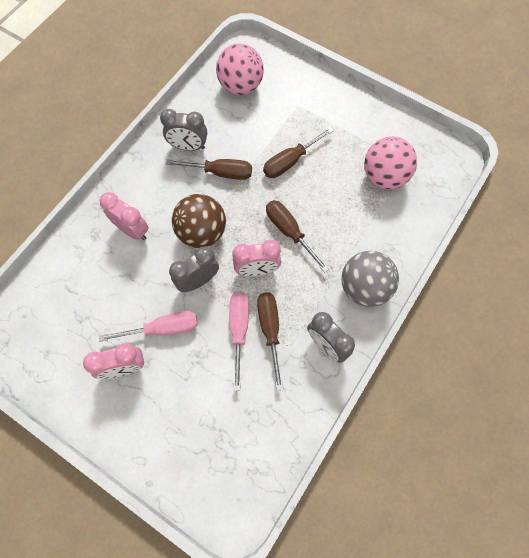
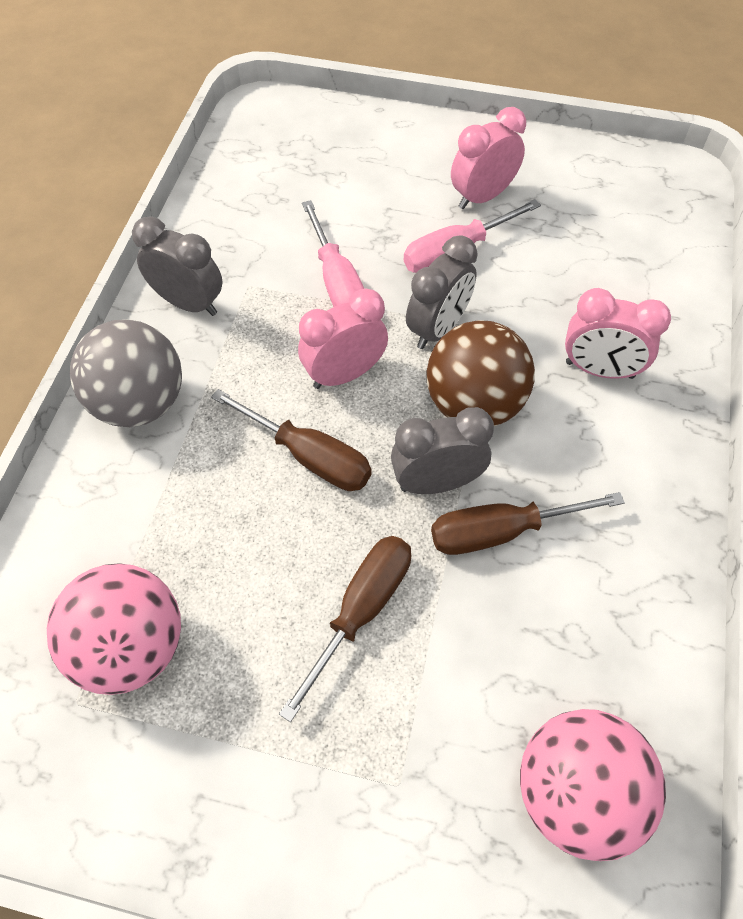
camera: 160 degrees right, 10 degrees down
(188, 146) = (602, 568): grey clock -> grey clock (437, 482)
(270, 329) = (288, 297): brown screwdriver -> none

